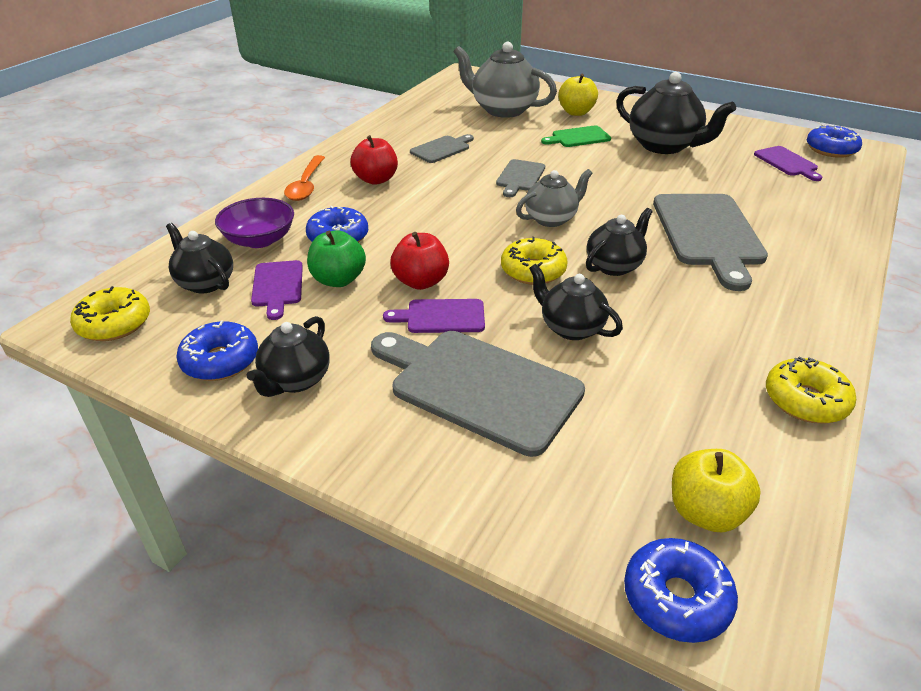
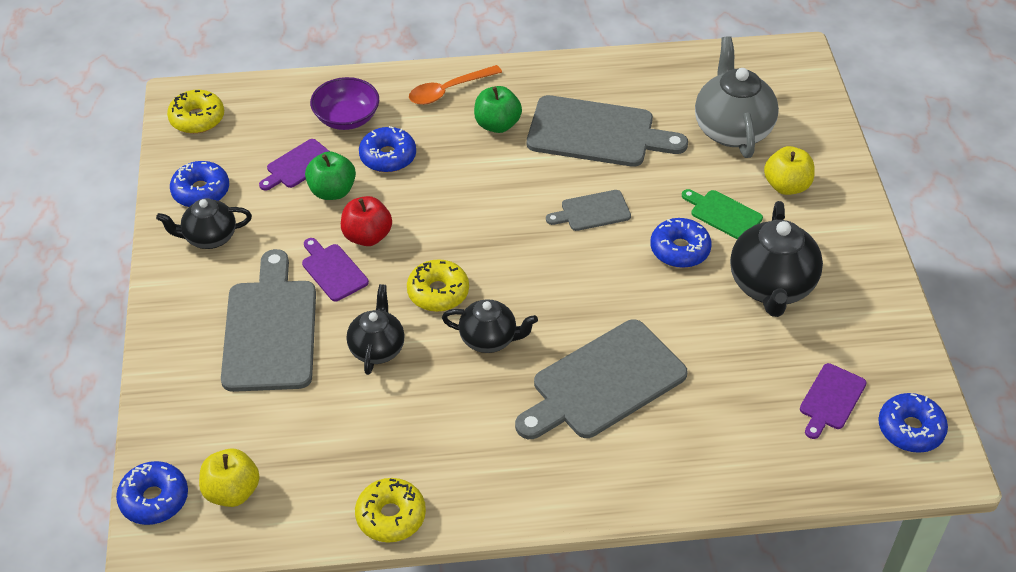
camera: 55 degrees right, 10 degrees up
(205, 283) = (272, 128): black teapot -> none
(376, 179) = (497, 125): red apple -> green apple
(442, 149) = (597, 133): grey cutting board -> grey cutting board, size x1.98
(551, 219) = (533, 267): grey teapot -> none
(596, 161) = (679, 250): none -> blue donut

